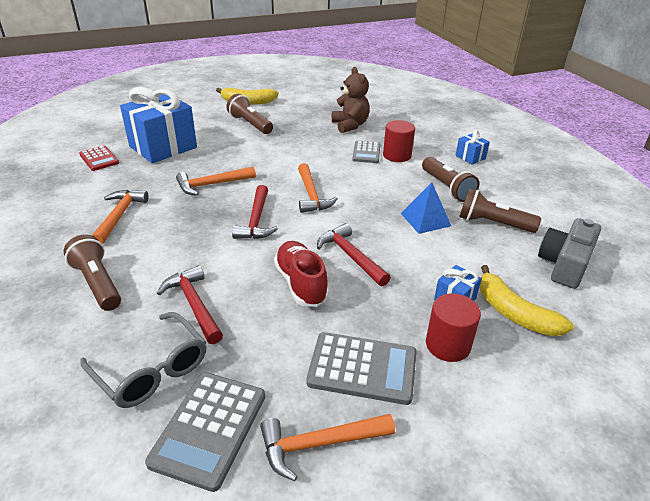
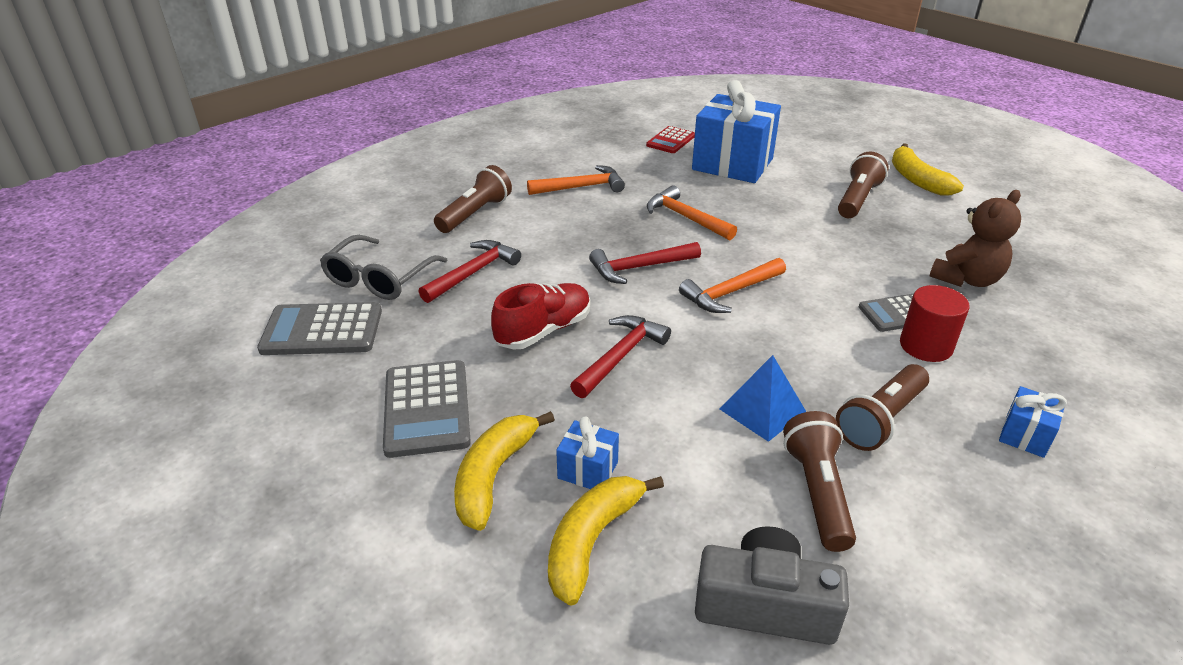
camera: 70 degrees right, 0 degrees up
(319, 444) = (318, 401): orange hammer -> none
(448, 345) = (494, 475): red cylinder -> yellow banana

